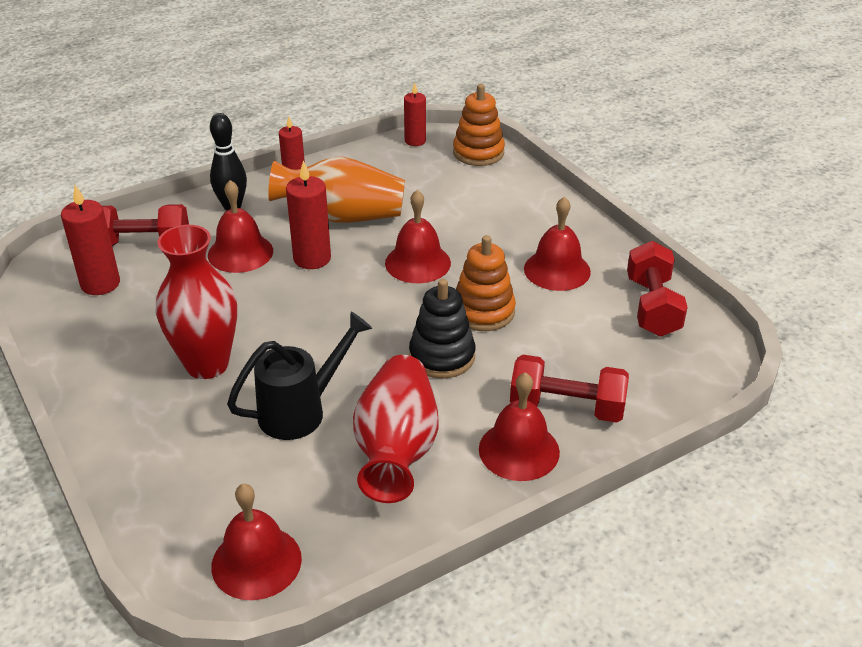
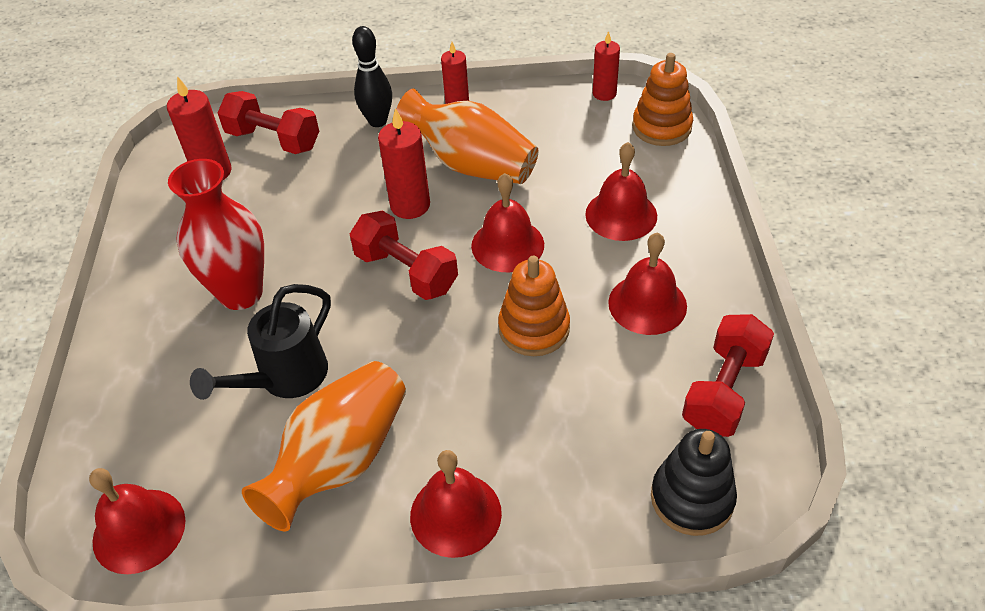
camera: 30 degrees right, 10 degrees up
(240, 253) = (350, 177): red bell -> red bell (621, 215)
(301, 411) = (285, 378): black watering can -> black watering can turned 135 degrees clockwise
(396, 450) = (340, 461): red vase -> orange vase
(442, 356) = (456, 367): black stacking toy -> black stacking toy (692, 498)
(566, 407) = (540, 482): red dumbbell -> red dumbbell (406, 272)

